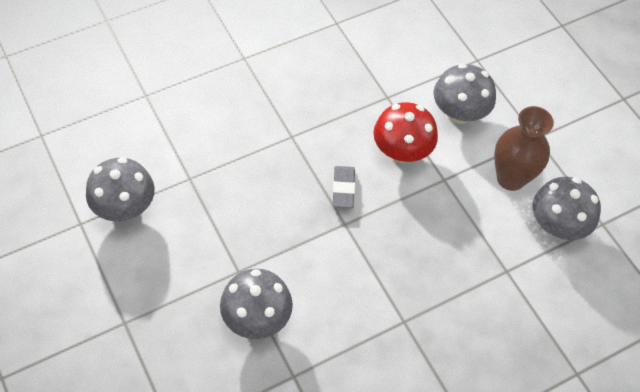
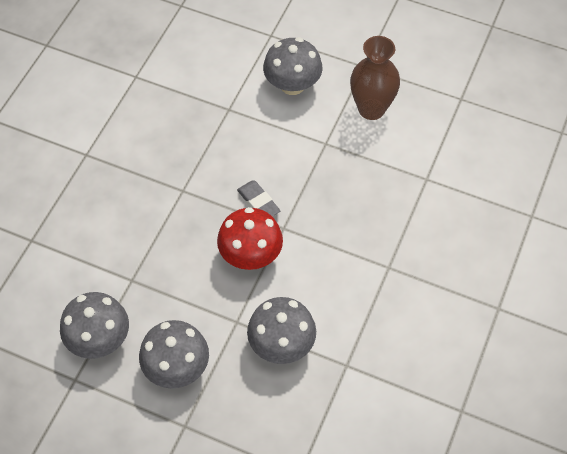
camera: 35 degrees left, 0 degrees up
(402, 151) = (276, 143): red mushroom -> red mushroom (250, 255)
(557, 225) = (431, 121): grey mushroom -> grey mushroom (177, 368)

